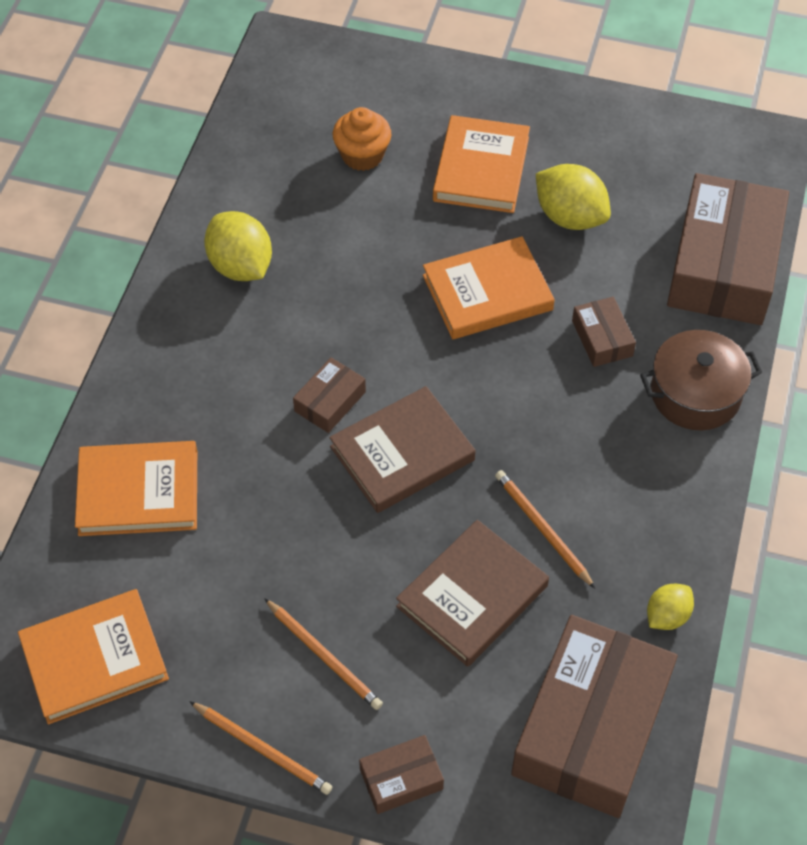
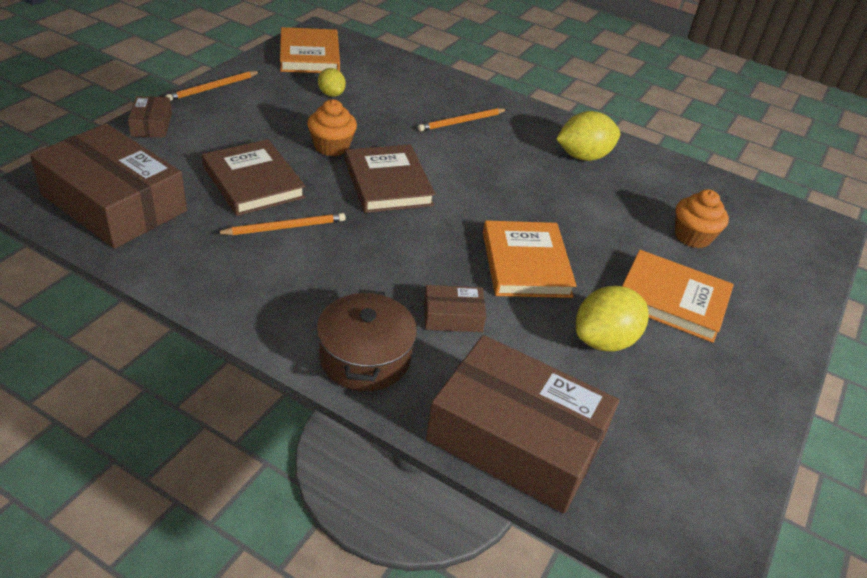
camera: 100 degrees right, 15 degrees down
(138, 492) = (411, 86): orange book -> none
(324, 656) = (255, 119): orange pencil -> orange pencil (461, 122)
(330, 401) = (448, 165): brown box -> none
(350, 539) = (331, 147): none -> orange cupcake
(667, 616) = (165, 266): yellow lemon -> yellow lemon (331, 94)

